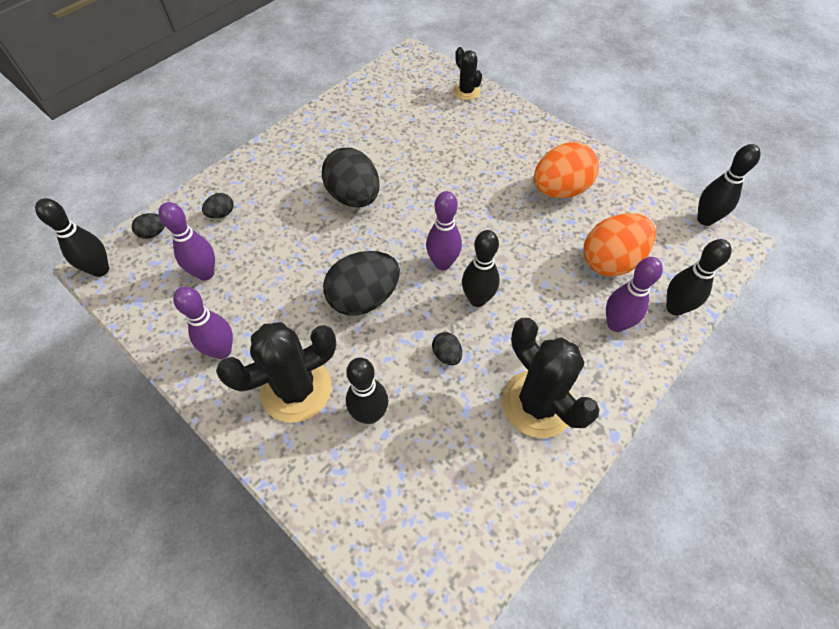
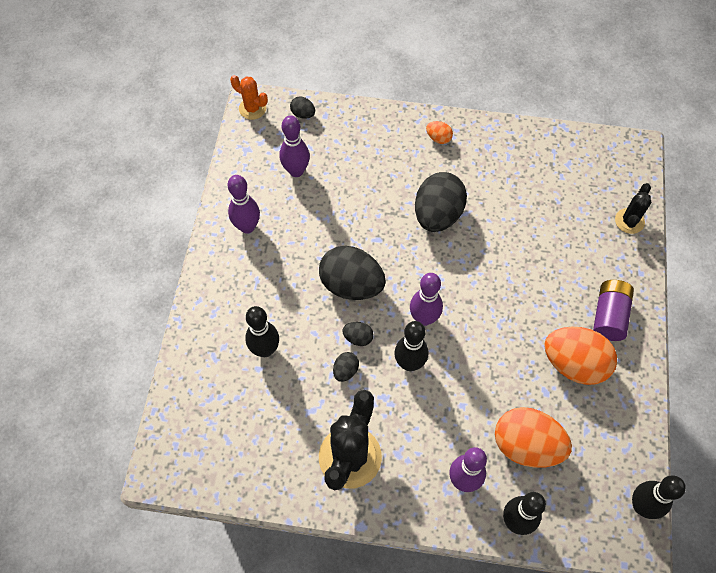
camera: 55 degrees right, 5 degrees up
(100, 270) = (252, 108): black bowling pin -> orange cactus
(221, 214) = (351, 141): black egg -> black egg (358, 338)
(284, 155) = (438, 138): none -> orange egg
(296, 389) = (251, 291): black cactus -> none
(535, 147) = (609, 316): none -> purple battery

